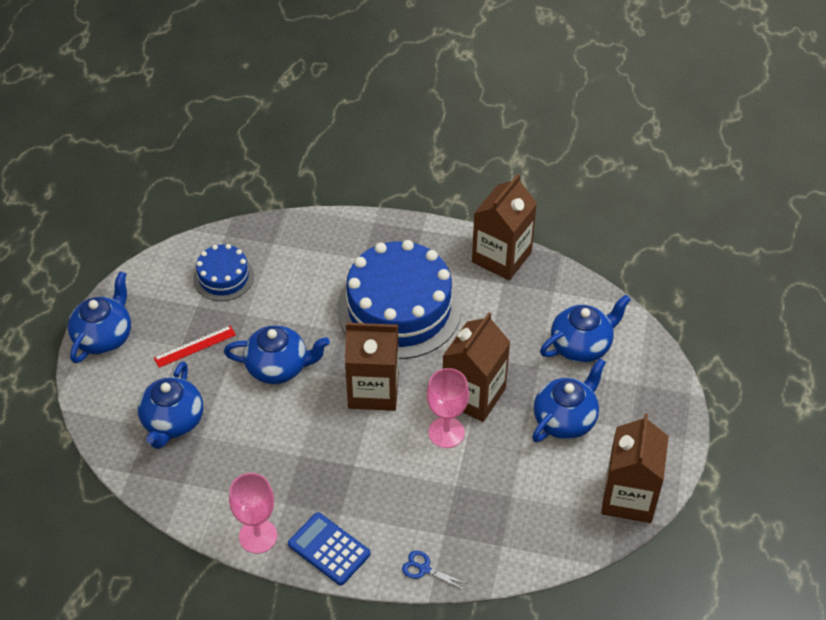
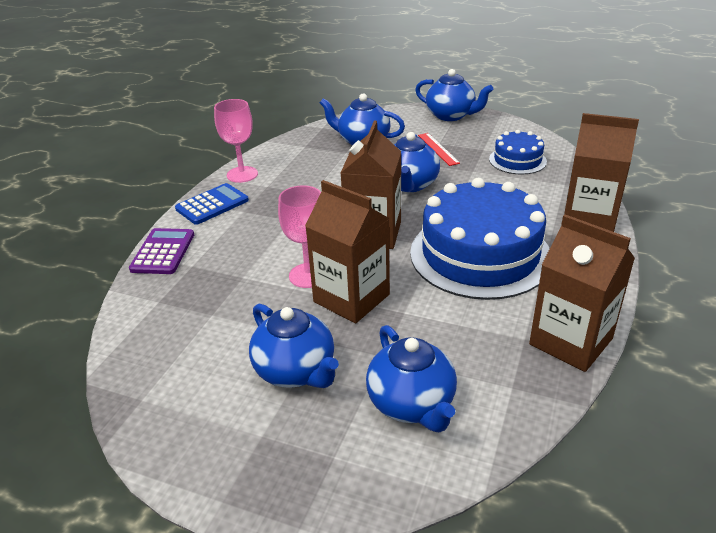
camera: 100 degrees right, 15 degrees down
(424, 569) = (163, 252): blue scissors -> purple calculator
(629, 497) = (160, 416): brown carton -> brown carton (589, 218)

